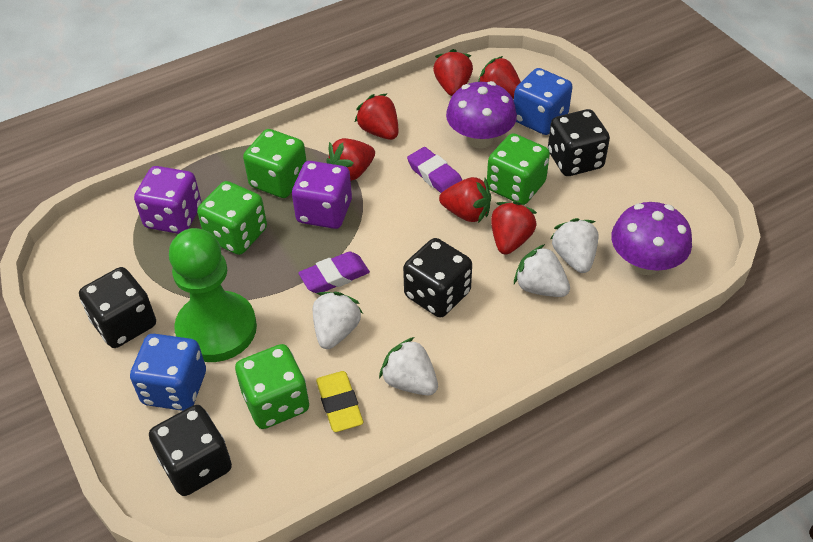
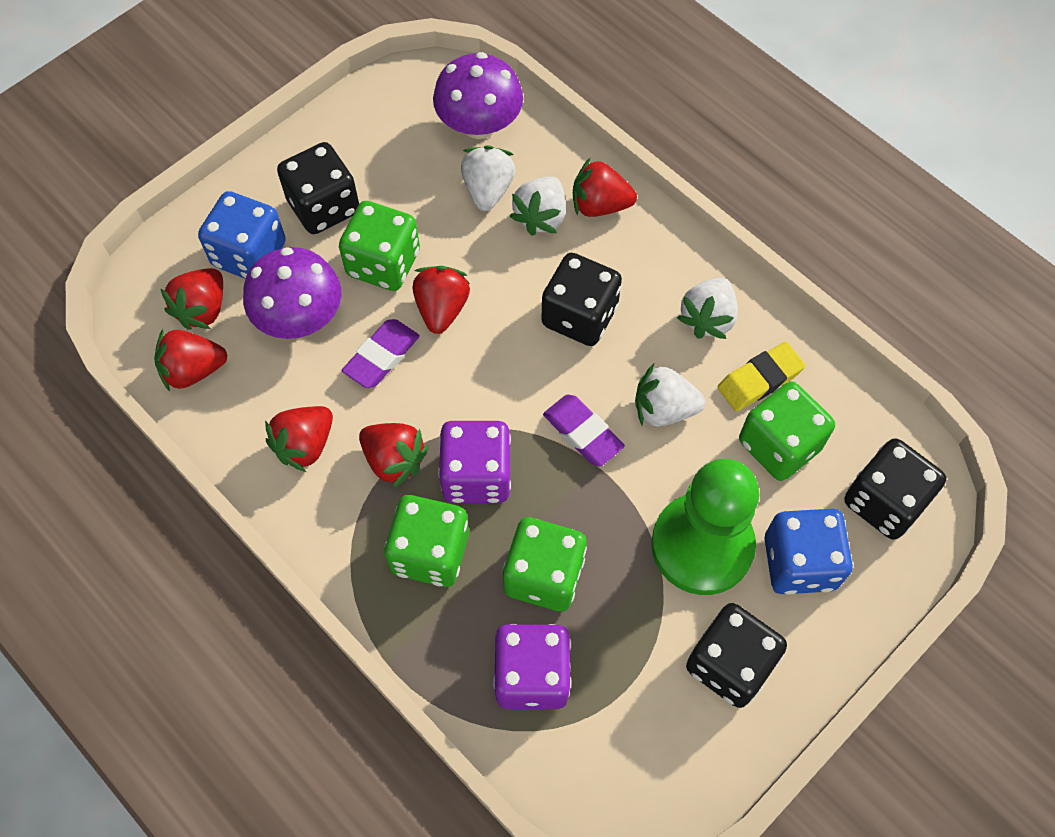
camera: 105 degrees left, 15 degrees up
(510, 240) = (476, 255): red strawberry -> red strawberry (599, 205)
(574, 257) = (488, 190): white strawberry -> white strawberry turned 120 degrees clockwise

